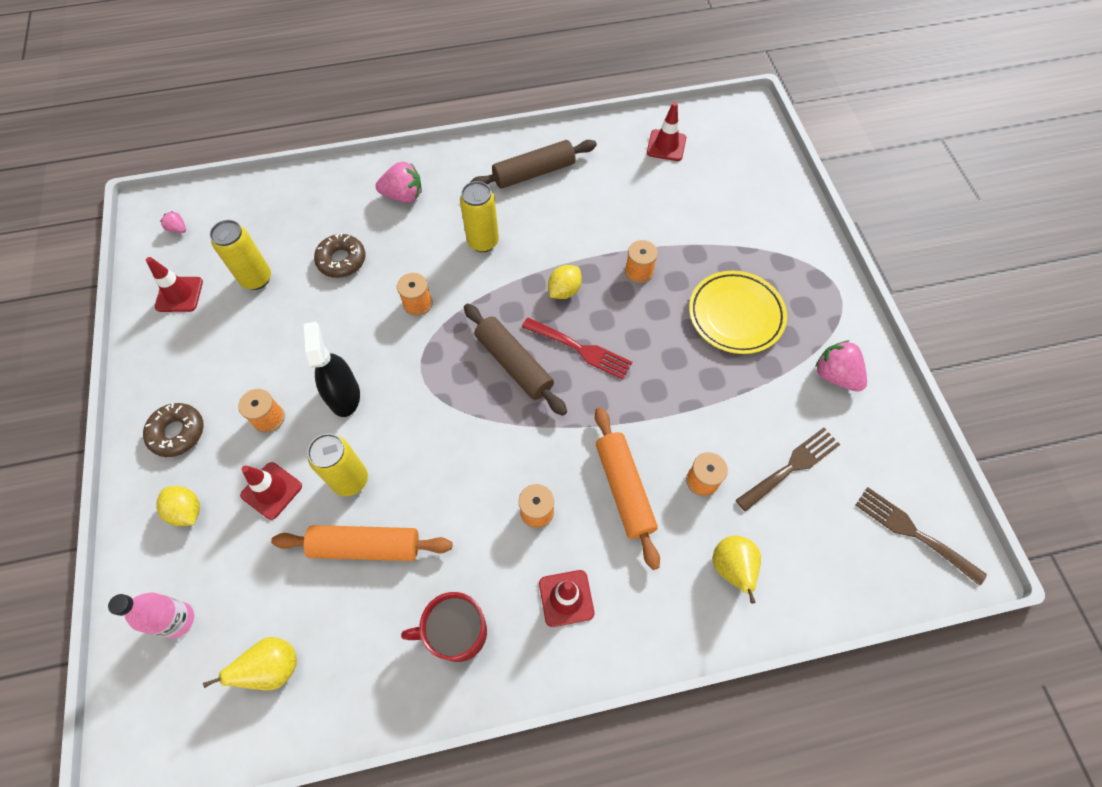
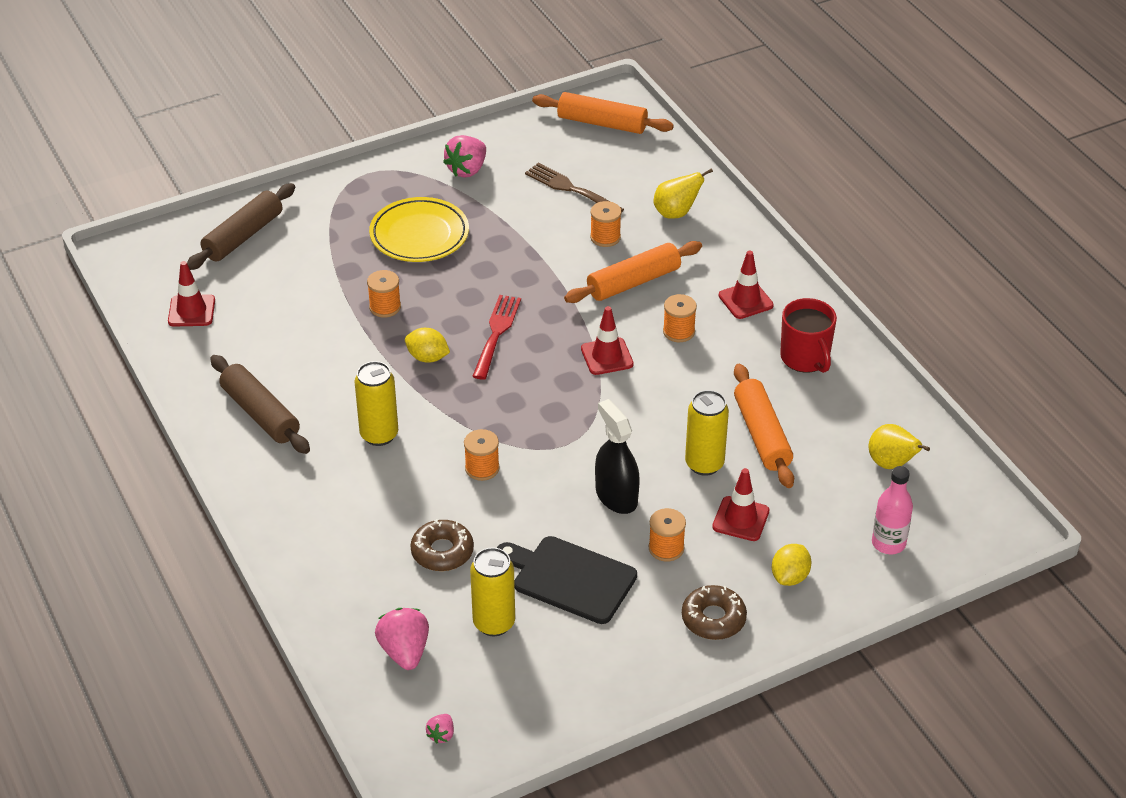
camera: 105 degrees left, 20 degrees down
(179, 294) = (540, 691): red traffic cone -> red traffic cone (607, 356)
(273, 338) = (570, 578): none -> black cutting board
(344, 395) = (616, 496): black spray bottle -> black spray bottle turned 90 degrees clockwise
(403, 195) = (326, 523): pink strawberry -> pink strawberry (404, 652)
(514, 364) = (531, 377): brown rolling pin -> brown rolling pin (243, 236)
(913, 532) = (602, 123): brown fork -> orange rolling pin

